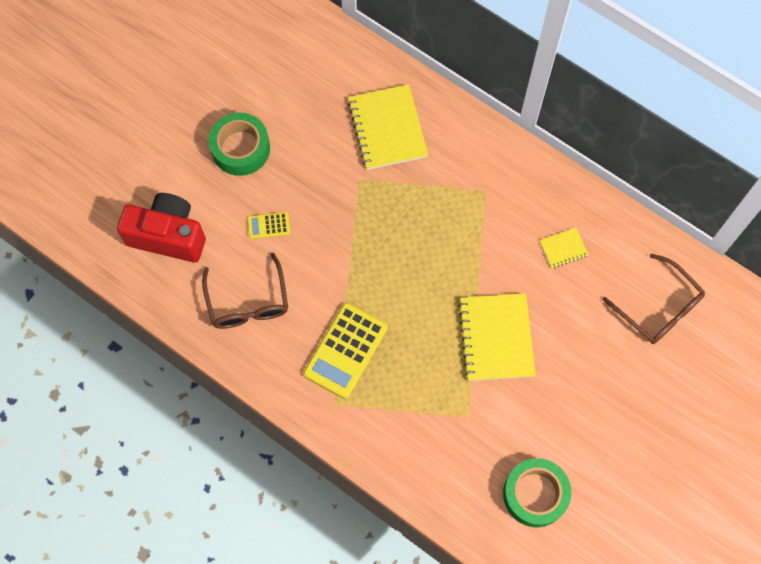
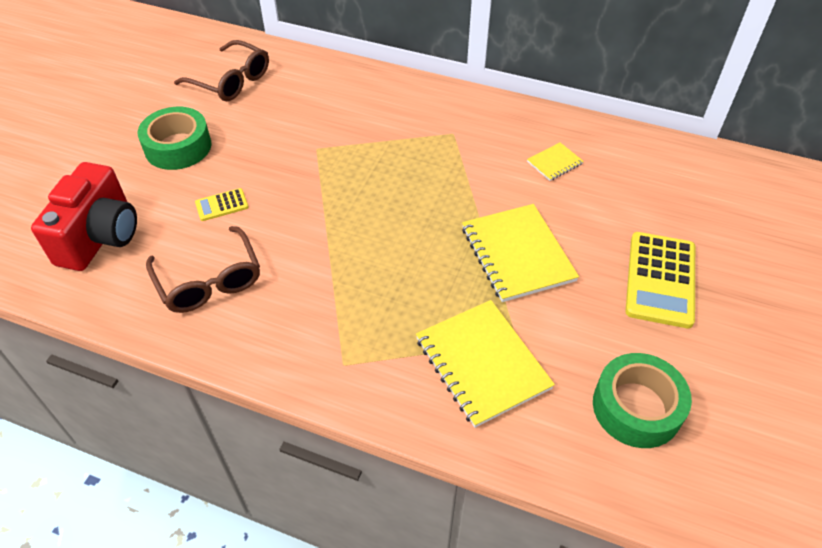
camera: 15 degrees left, 20 degrees down
(168, 236) = (100, 237): red camera -> red camera turned 105 degrees clockwise
(345, 350) = (343, 304): yellow calculator -> yellow calculator (660, 279)
(387, 128) = (335, 105): yellow notebook -> yellow notebook (482, 363)
(659, 308) = (679, 191): brown glasses -> brown glasses (231, 81)

